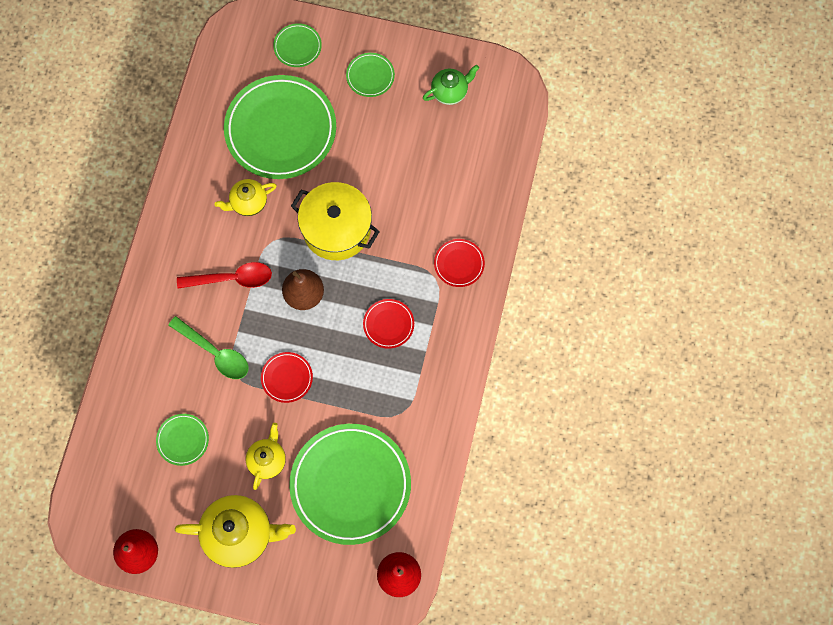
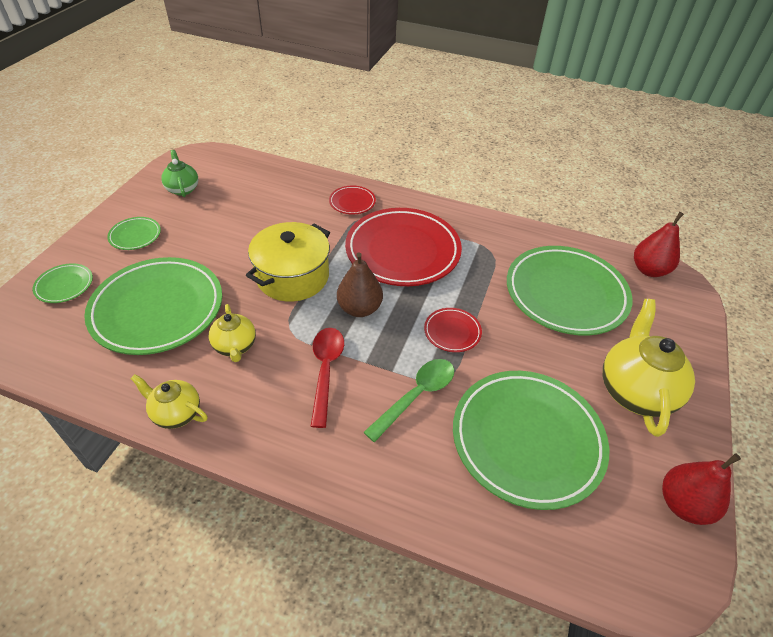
camera: 85 degrees left, 25 degrees down
(183, 440) = (527, 440): green plate -> green plate, size x2.28
(267, 460) = (546, 357): yellow teapot -> yellow teapot (176, 413)
(388, 324) = (403, 251): red plate -> red plate, size x2.28

